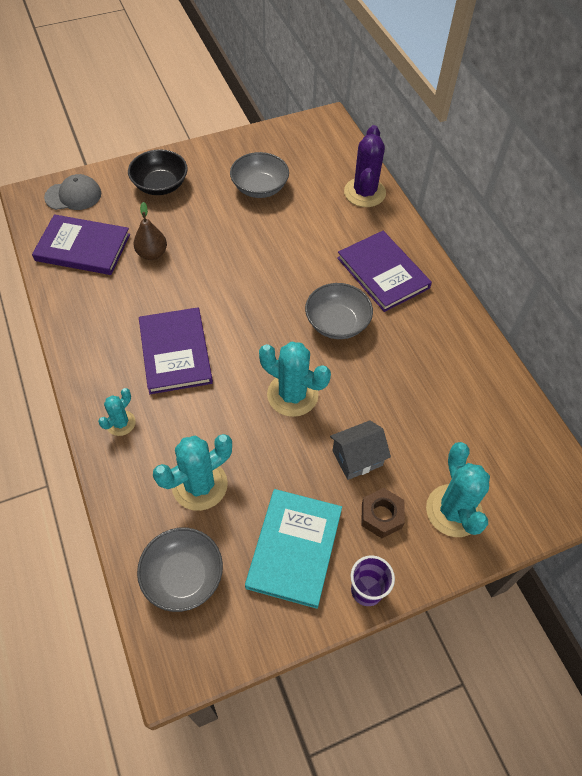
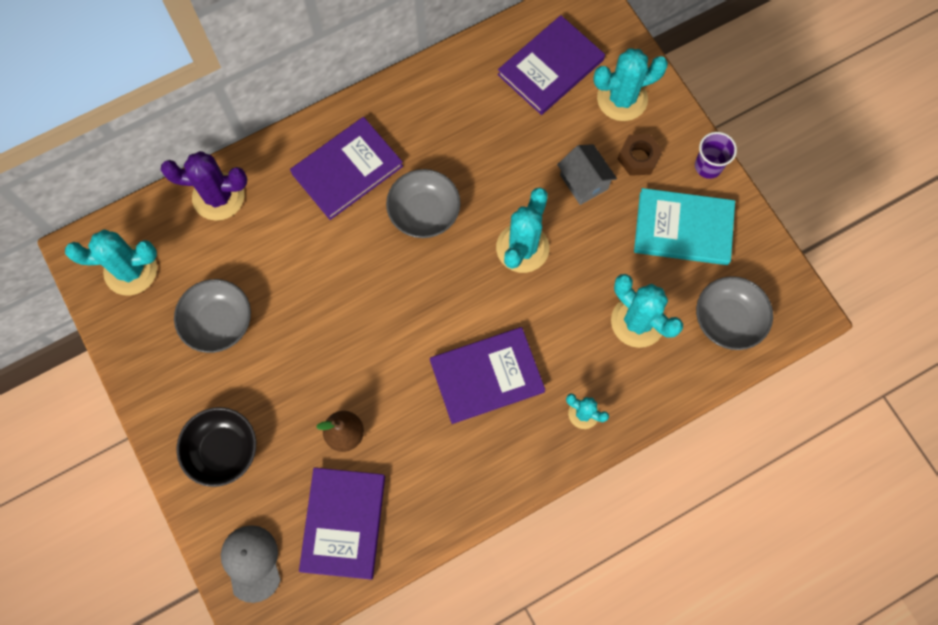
camera: 95 degrees left, 15 degrees up
(309, 144) = (131, 270): none -> turquoise cactus
(490, 446) = (550, 67): none -> purple book

